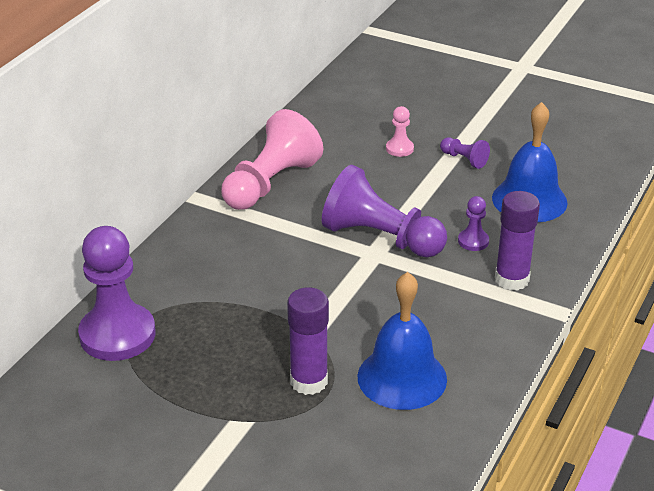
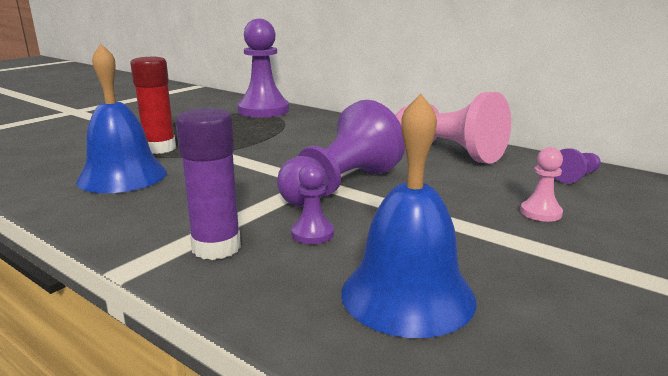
camera: 100 degrees right, 15 degrees down
(308, 381) = (160, 148): purple glue stick -> red glue stick
(464, 159) = (526, 254): purple pawn -> purple pawn (576, 177)

